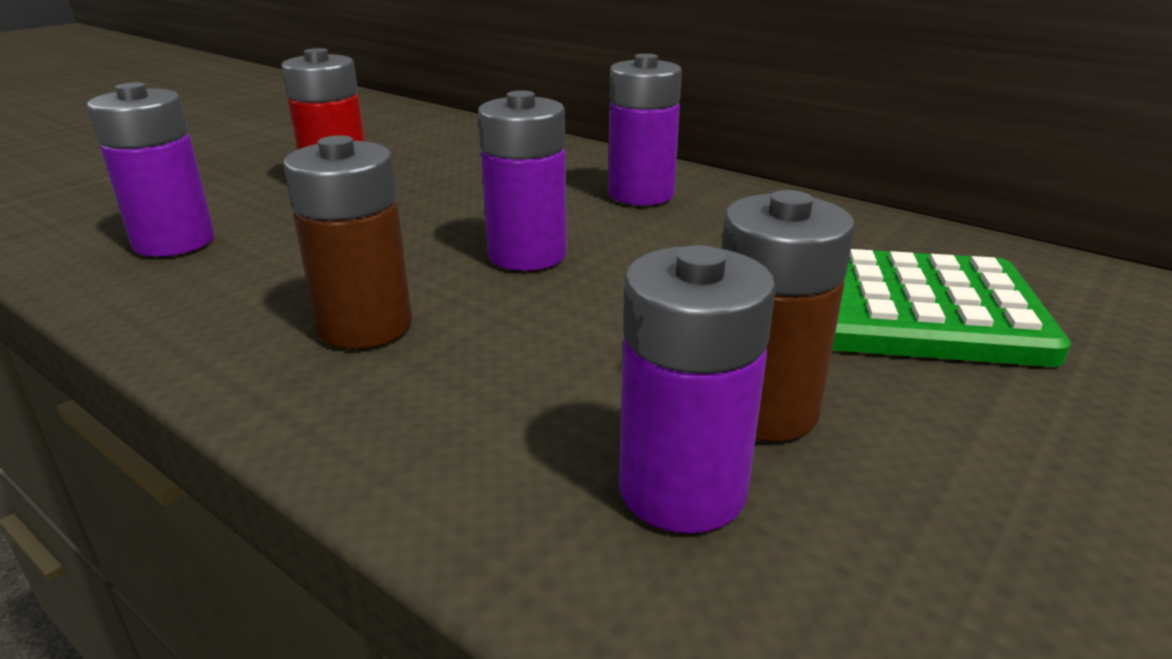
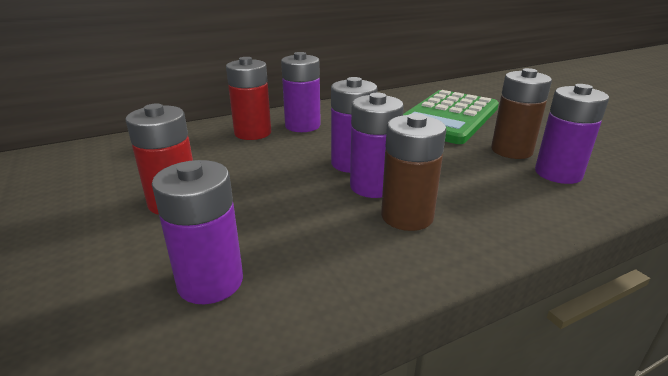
camera: 65 degrees left, 0 degrees up
(453, 284) = (373, 186): none -> purple battery
(573, 173) = (253, 133): none -> red battery

